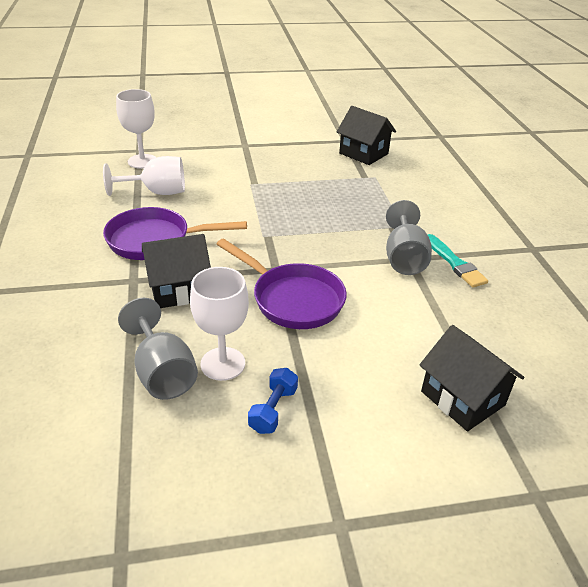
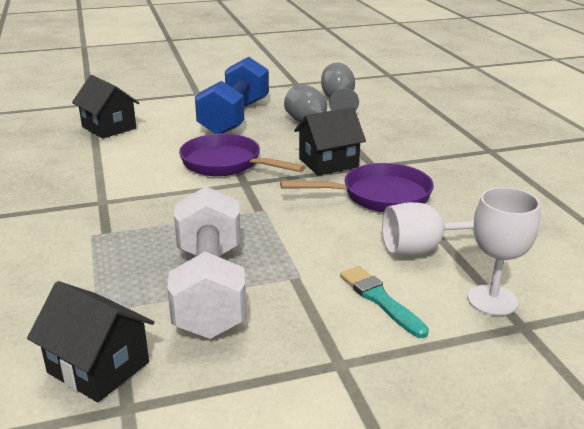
camera: 175 degrees right, 10 degrees down
(223, 364) = (273, 130): white goblet -> none
(273, 410) = (235, 117): blue dumbbell -> blue dumbbell, size x2.50
(309, 181) = (210, 289): none -> white dumbbell
(404, 258) = (107, 201): grey goblet -> grey goblet (338, 101)
(455, 263) = (53, 201): turquoise brush -> turquoise brush (380, 300)

